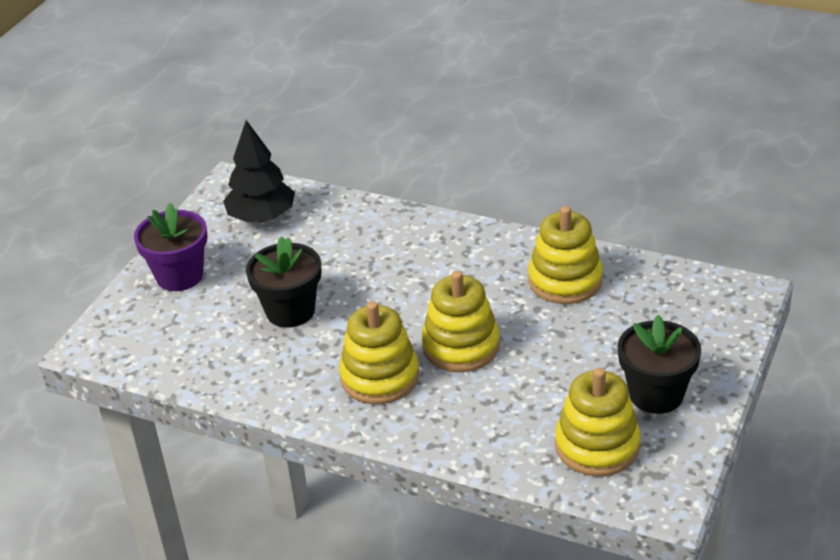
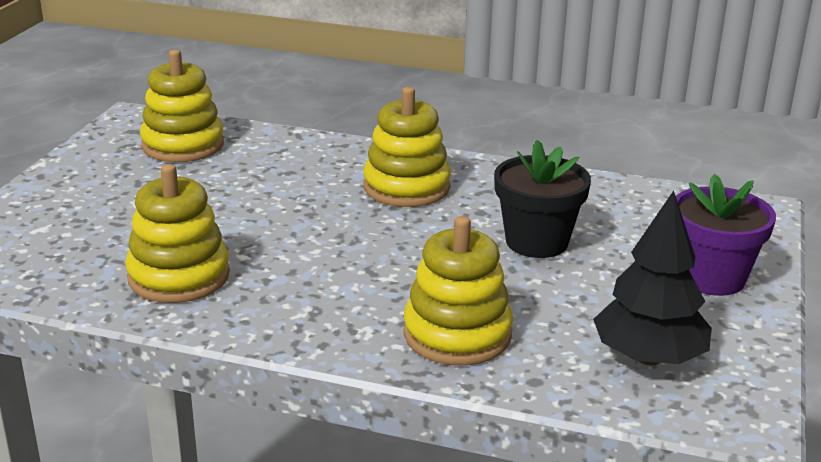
camera: 170 degrees right, 10 degrees down
(461, 346) = (318, 212): yellow stacking toy -> yellow stacking toy (457, 334)
(656, 394) = (108, 177): black flower pot -> none

